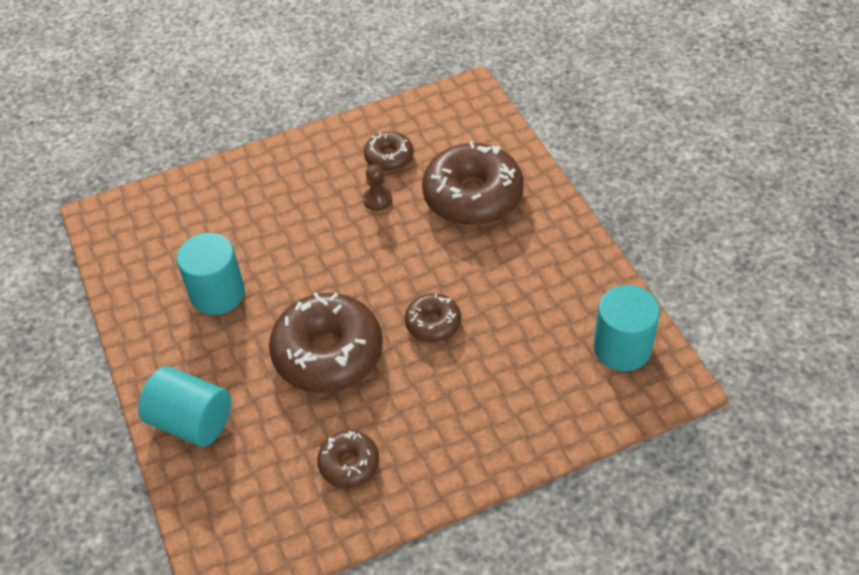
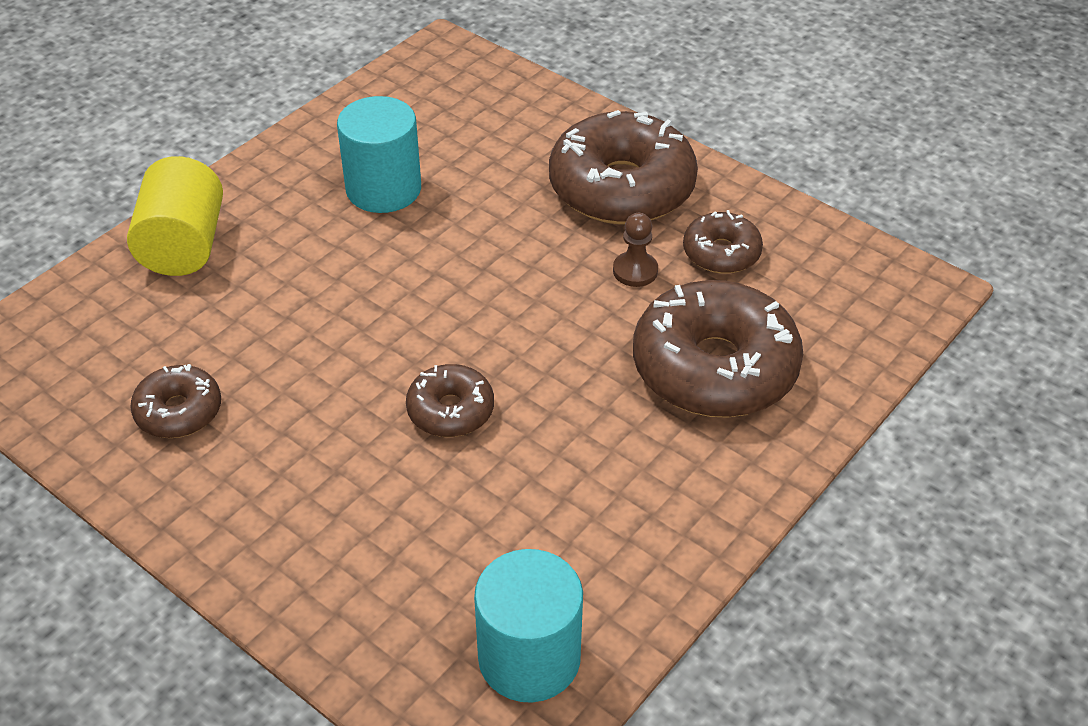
camera: 60 degrees right, 5 degrees down
(191, 421) = (183, 245): turquoise cylinder -> yellow cylinder
(328, 353) = (344, 324): brown donut -> brown donut (621, 188)

